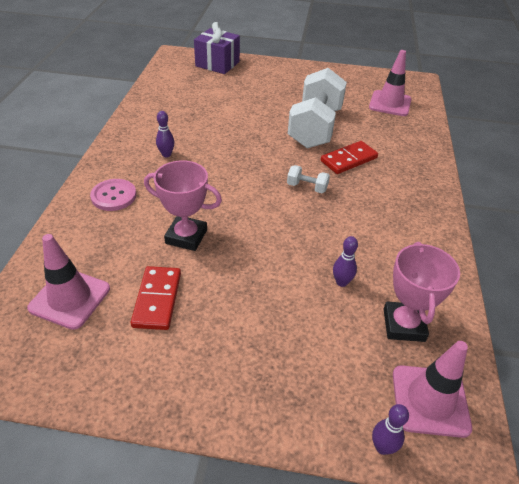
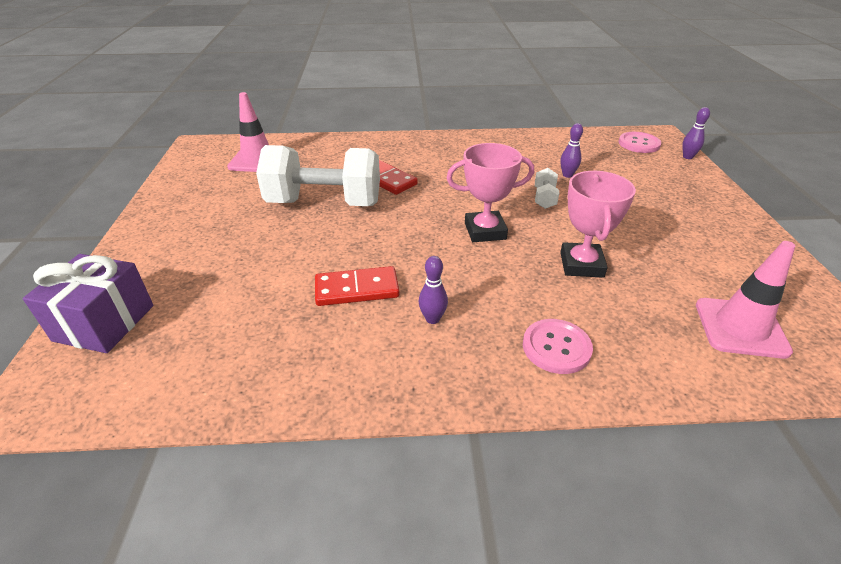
camera: 100 degrees left, 5 degrees down
(157, 299) = (678, 265): red domino -> red domino (357, 289)
(307, 187) = (449, 199): white dumbbell -> white dumbbell (544, 198)
(404, 325) = (587, 151): pink trophy -> pink trophy (485, 231)
(430, 400) = (639, 144): pink traffic cone -> pink button

